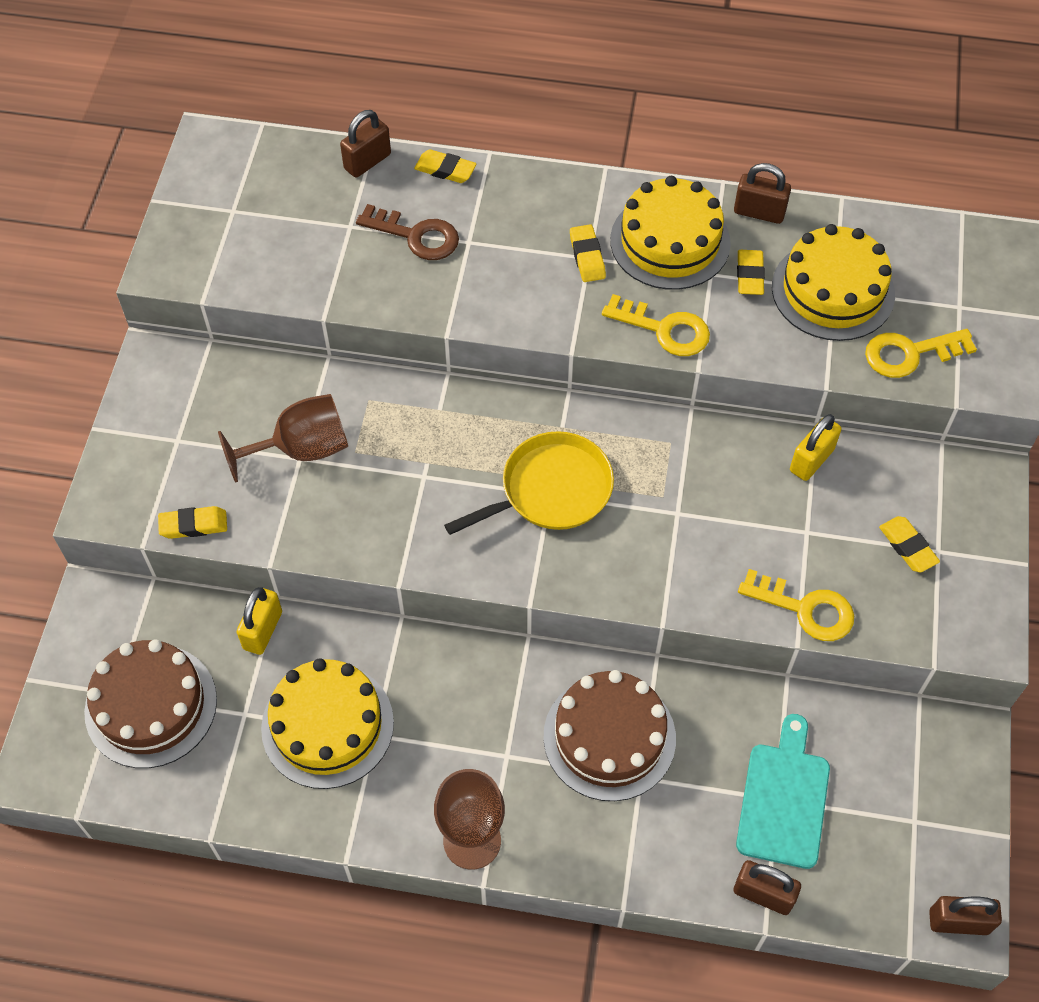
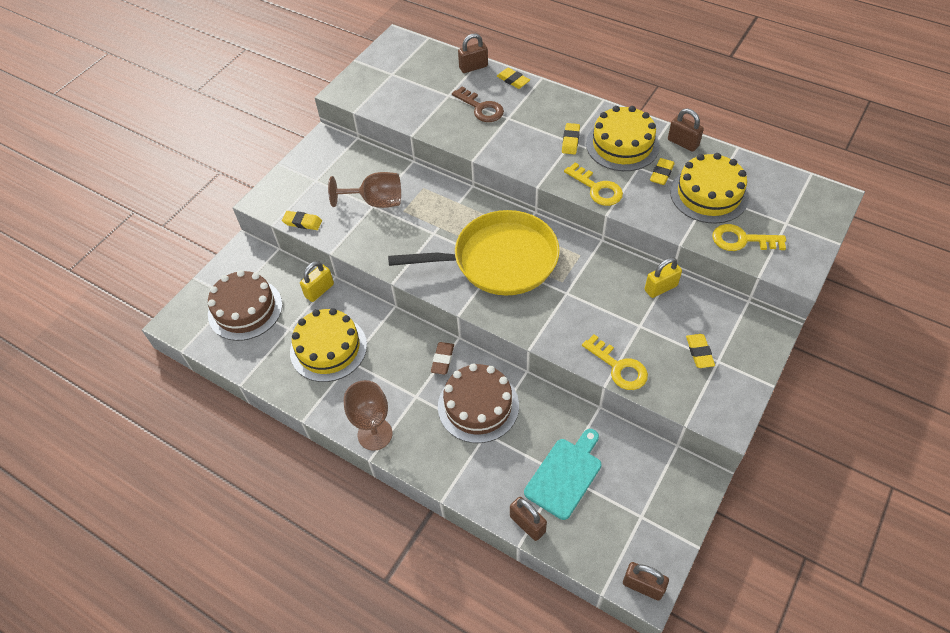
camera: 25 degrees right, 5 degrees down
(520, 681) = (442, 360): none -> brown eraser
(551, 490) = (499, 260): yellow pan -> yellow pan, size x1.56

